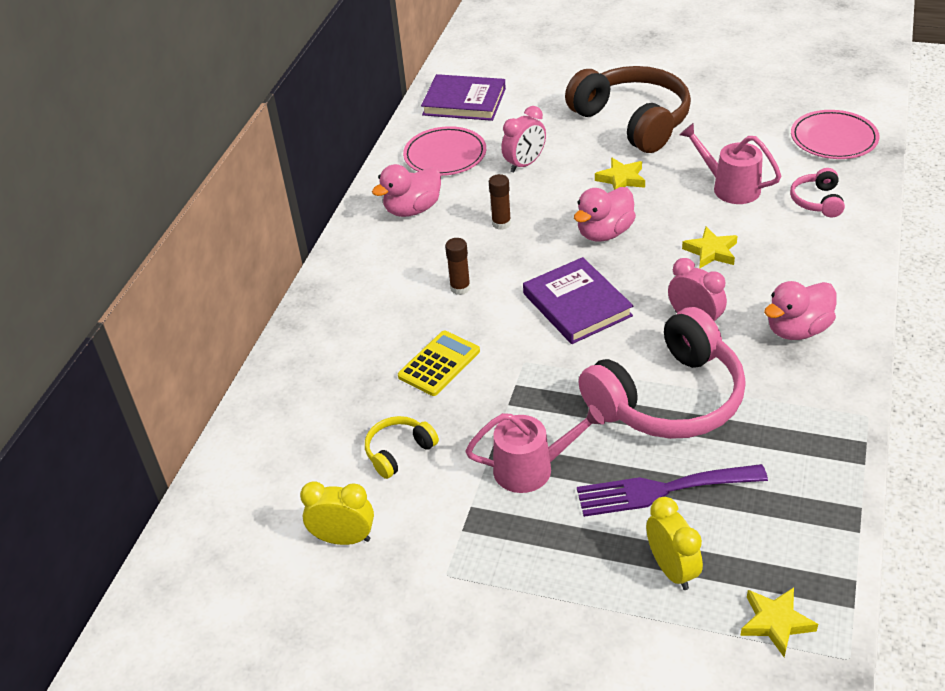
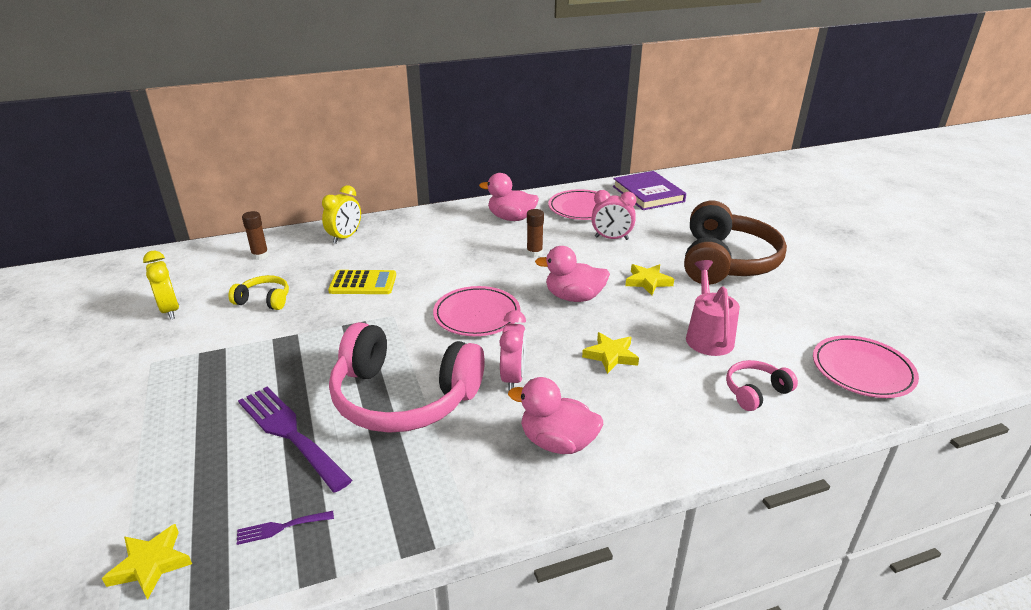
camera: 50 degrees right, 10 degrees down
(460, 288) = (448, 263): brown glue stick -> brown glue stick (260, 255)
(532, 468) = (279, 360): pink watering can -> none
(577, 305) = (477, 315): purple book -> pink plate
(672, 569) = (196, 472): yellow clock -> yellow clock (345, 237)
(785, 527) = (281, 527): none -> purple fork

